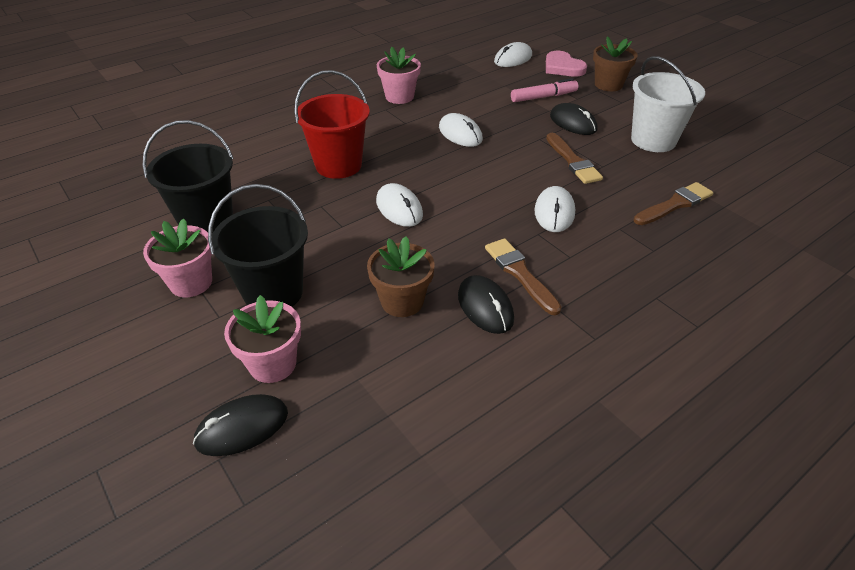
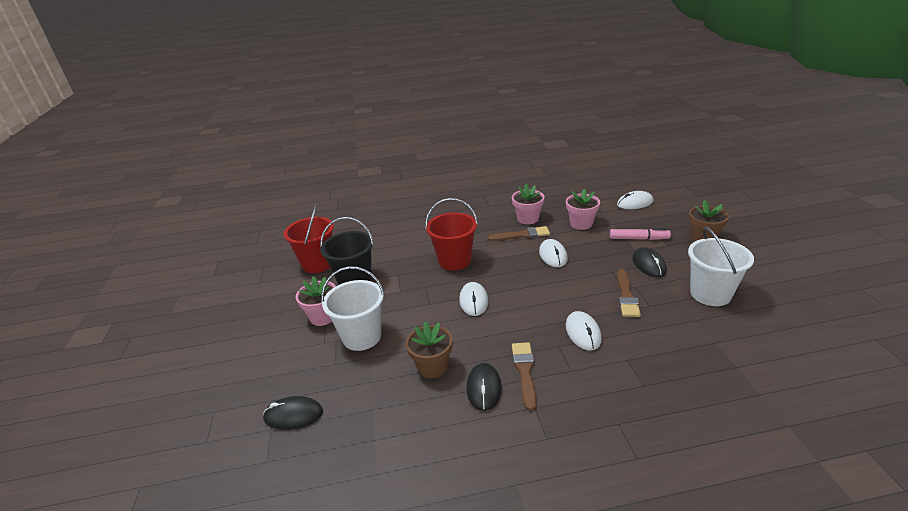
camera: 30 degrees right, 10 degrees down
(127, 212) = (318, 263): none -> red bucket
(272, 364) = (333, 382): pink flower pot -> pink flower pot (581, 224)
(273, 292) = (362, 337): black bucket -> white bucket
(554, 212) = (583, 332): white mouse -> white mouse turned 45 degrees counterclockwise
(562, 67) = (672, 216): pink heart -> none
(675, 204) = (690, 353): brown brush -> brown brush (522, 235)

